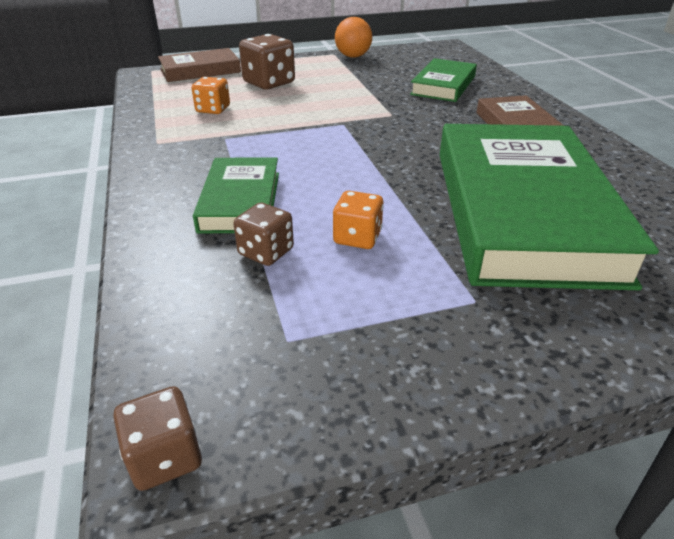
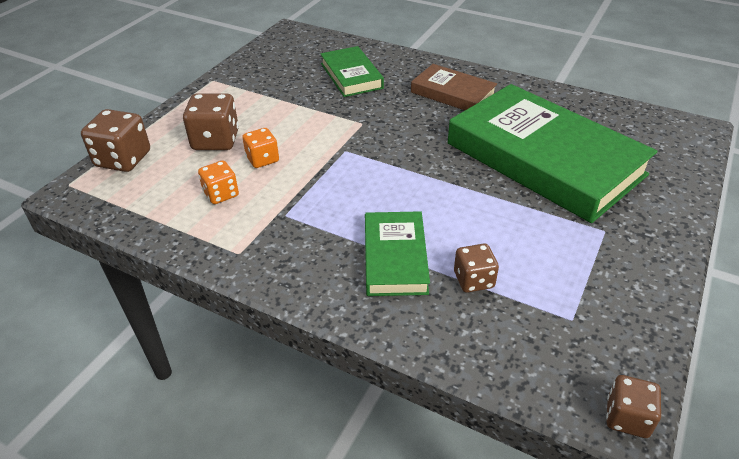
camera: 45 degrees left, 5 degrees up
(200, 70) = (123, 159): brown book -> brown dice
(240, 201) = (395, 257): green book -> green book turned 45 degrees clockwise
(353, 56) = (234, 76): orange ball -> none
(357, 237) = (500, 234): orange dice -> orange dice (262, 159)

